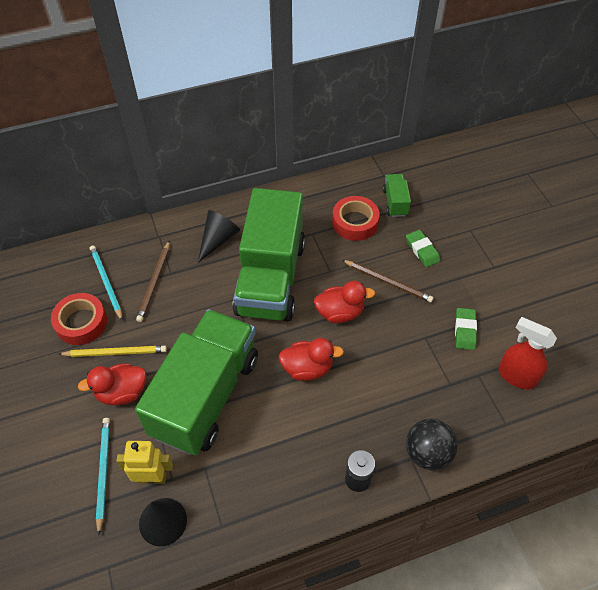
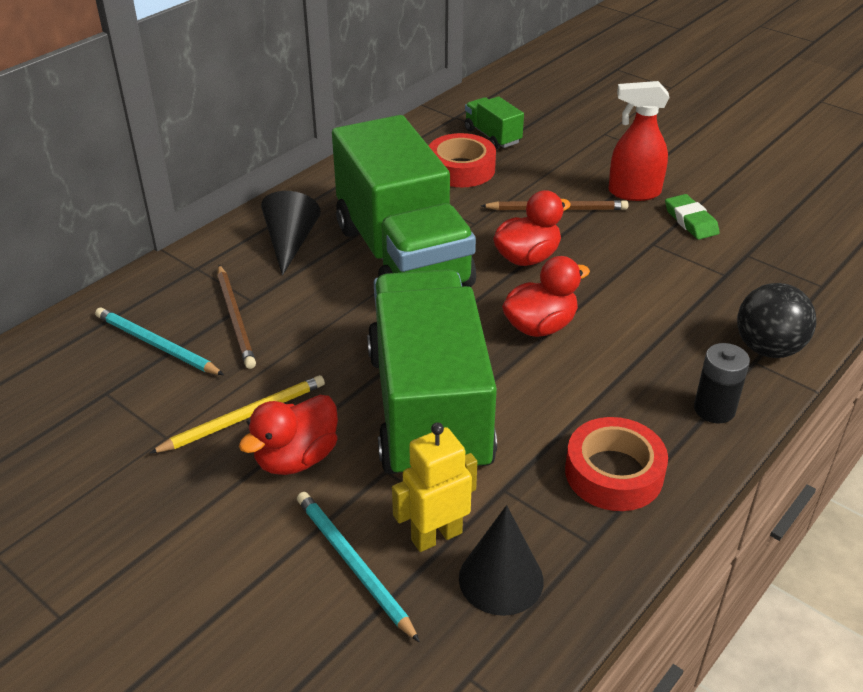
camera: 30 degrees left, 15 degrees down
(81, 323) = (155, 405): red tape -> red tape (614, 473)
(422, 250) = (568, 168): green eraser -> none
(516, 376) = (788, 240): red spray bottle -> red spray bottle (633, 192)

